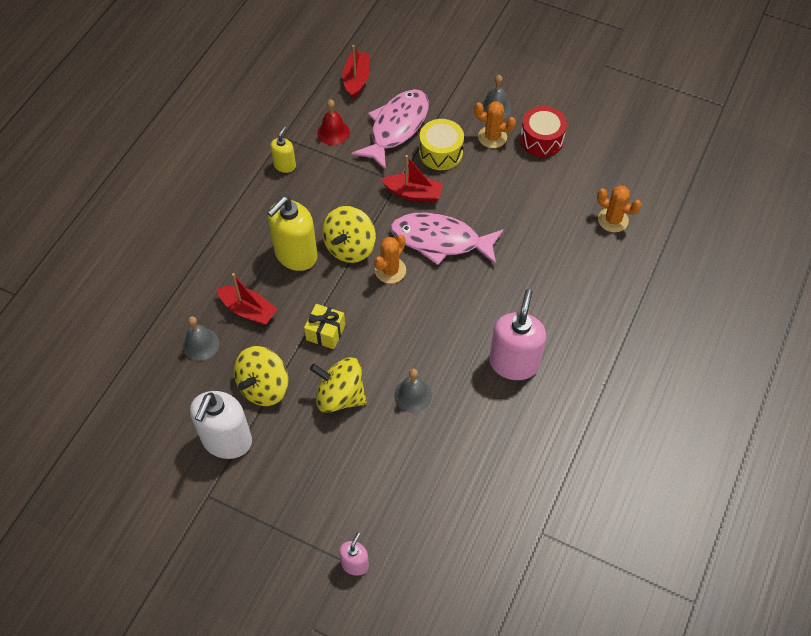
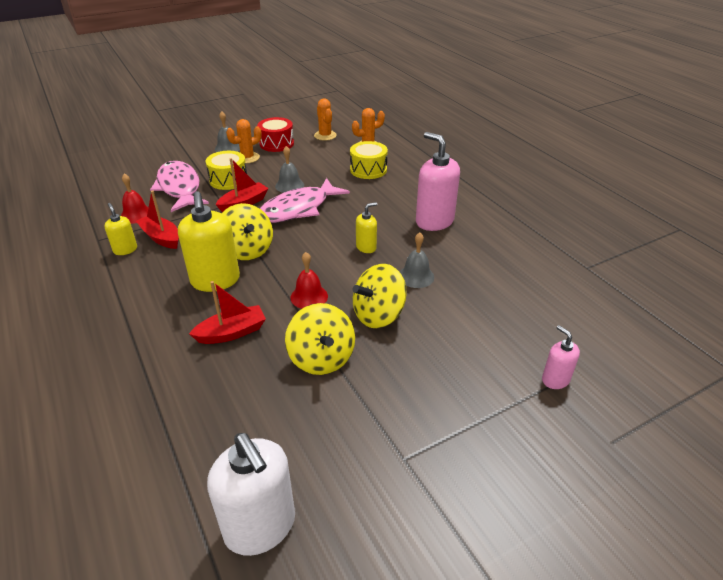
camera: 55 degrees left, 20 degrees down
(200, 344) = (227, 382): grey bell -> grey bell (289, 185)
(227, 441) = (353, 412): white soap dispenser -> white soap dispenser (260, 526)
(325, 332) = (309, 296): yellow gift -> red bell
(356, 79) = (112, 186): red boat -> red boat (161, 238)
(390, 270) = (293, 240): orange cactus -> orange cactus (325, 135)
(425, 331) = (366, 247): none -> yellow soap dispenser
(562, 251) = (368, 170): none -> yellow drum

